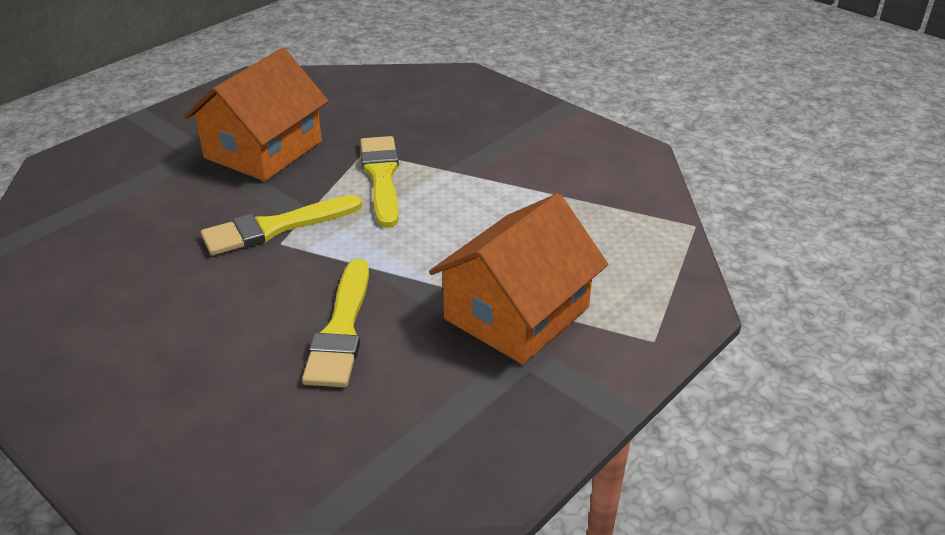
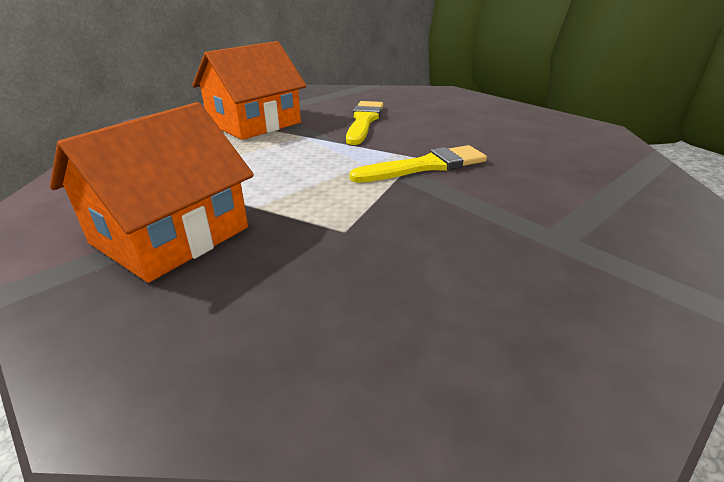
camera: 175 degrees left, 5 degrees down
(263, 150) = (476, 238): orange house -> orange house (170, 235)
(381, 177) = (327, 201): yellow brush -> none

